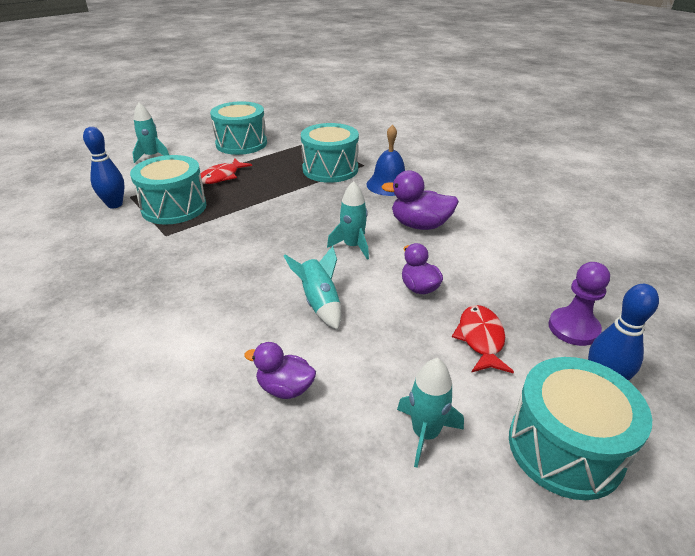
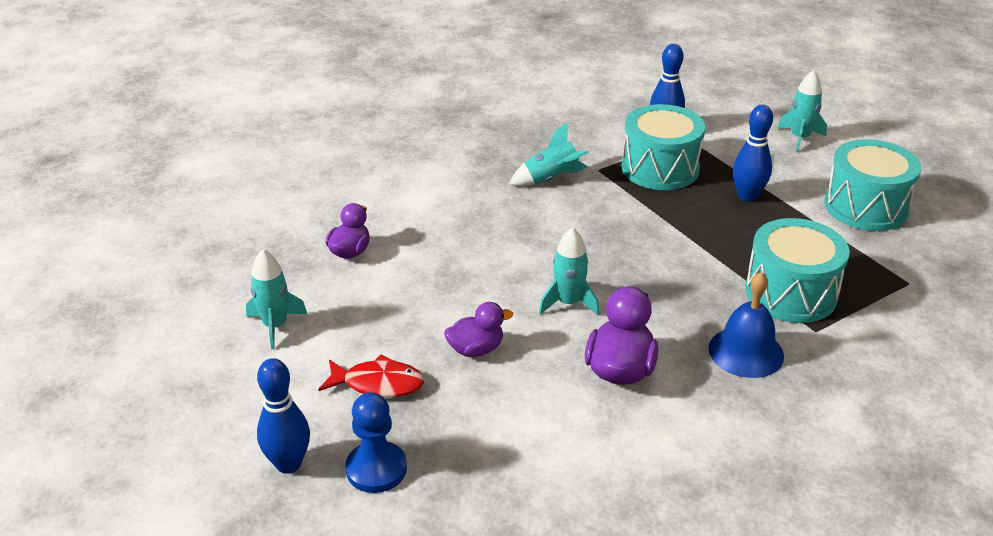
camera: 95 degrees right, 0 degrees up
(222, 177) = (747, 196): red fish -> blue bowling pin
(320, 303) = (461, 273): turquoise rocket -> turquoise rocket (550, 179)
(565, 447) = (228, 409): turquoise drum -> none
(573, 328) = (376, 469): purple pawn -> blue pawn

